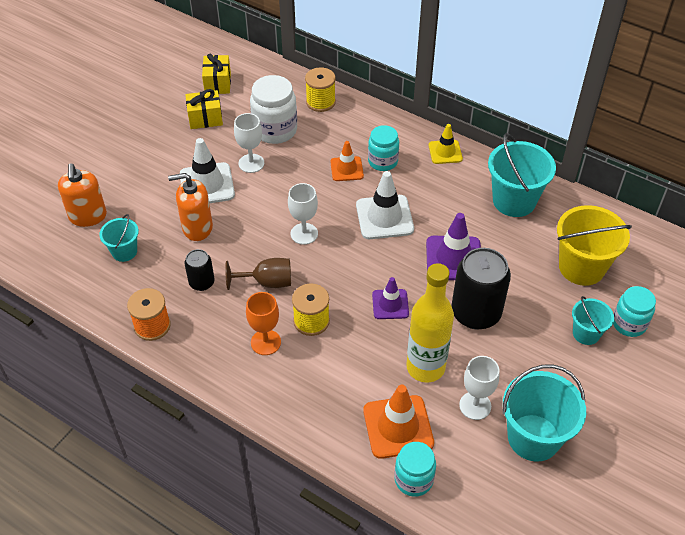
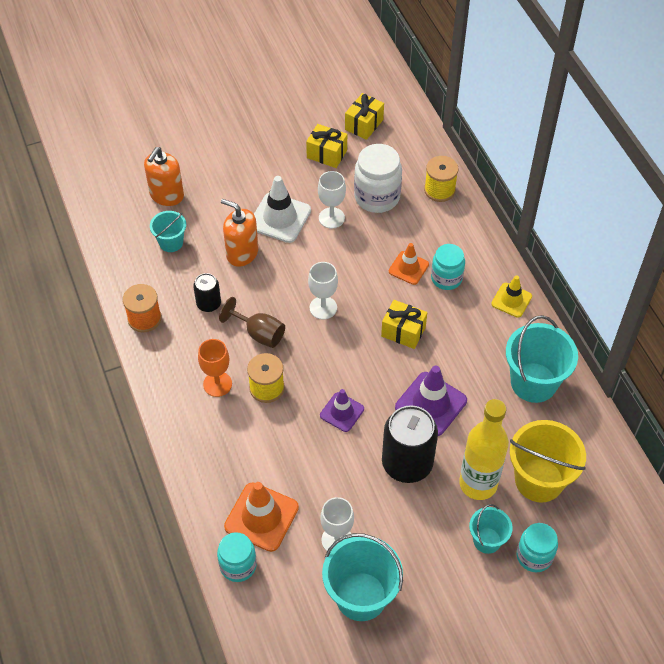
camera: 35 degrees right, 5 degrees up
(384, 217) = (403, 332): white traffic cone -> yellow gift
(425, 367) = (324, 483): yellow bottle -> yellow bottle (478, 484)

